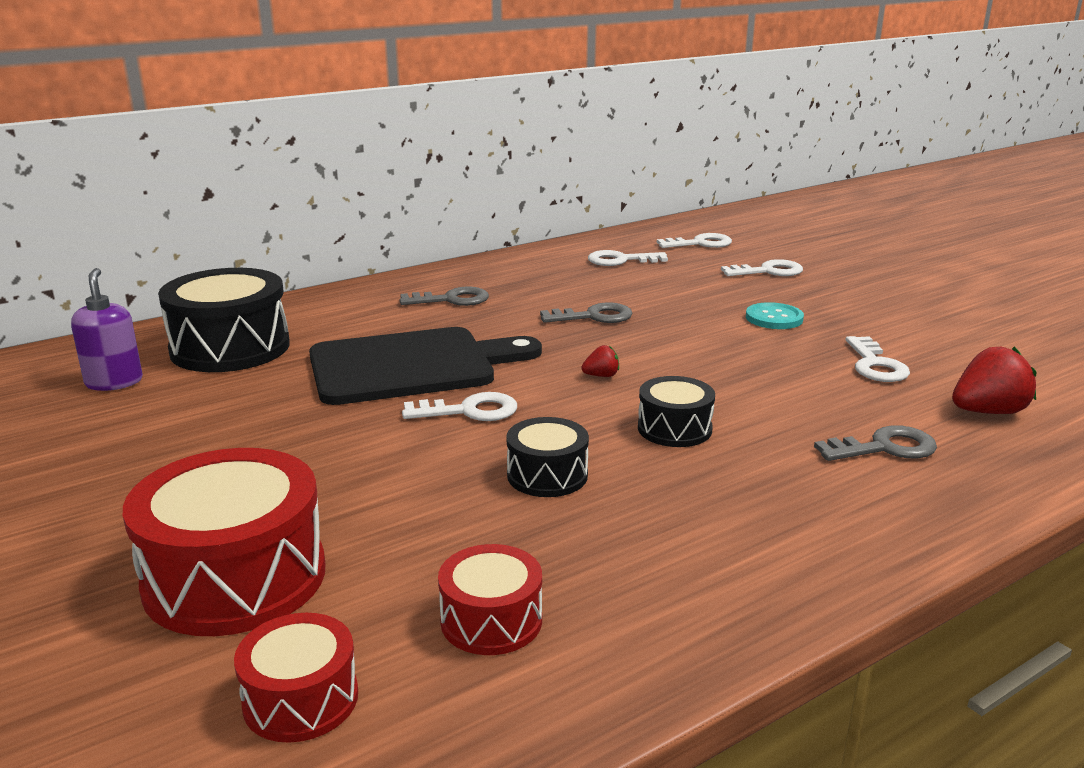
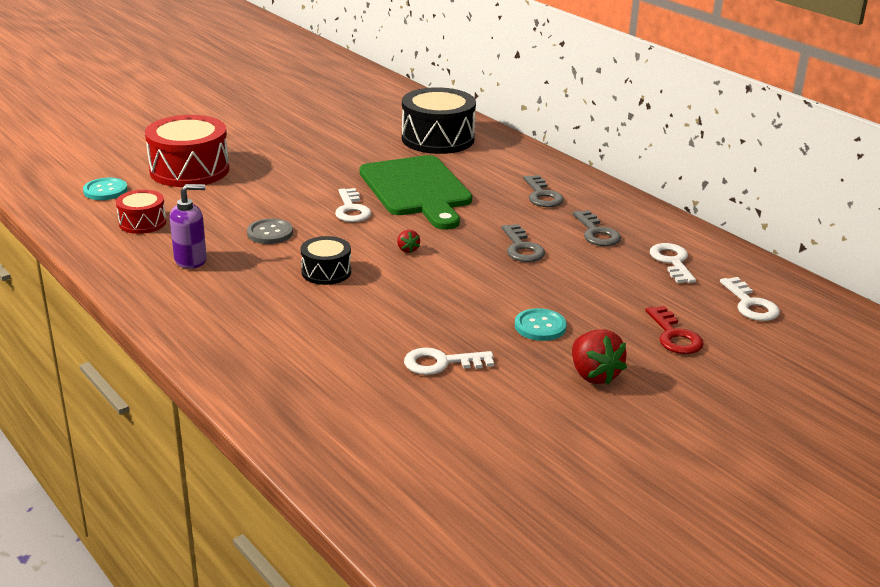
camera: 85 degrees right, 5 degrees up
(114, 382) = (385, 119): purple soap dispenser -> purple soap dispenser (191, 260)
(301, 699) = (105, 190): red drum -> turquoise button
(411, 366) = (417, 189): black cutting board -> green cutting board
(547, 475) = (270, 233): black drum -> grey button
(768, 271) = (674, 336): white key -> red key
(884, 448) = (295, 345): grey key -> grey key (597, 233)
(988, 412) = (352, 401): red strawberry -> red strawberry (594, 375)

